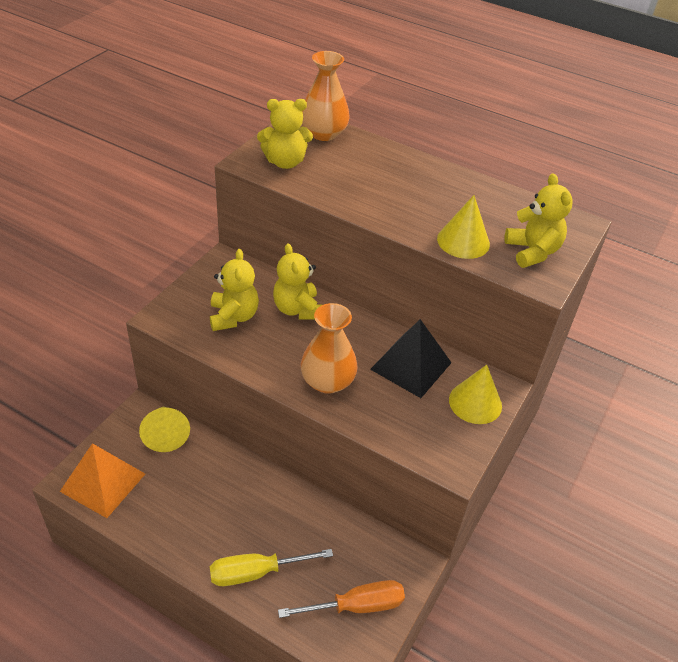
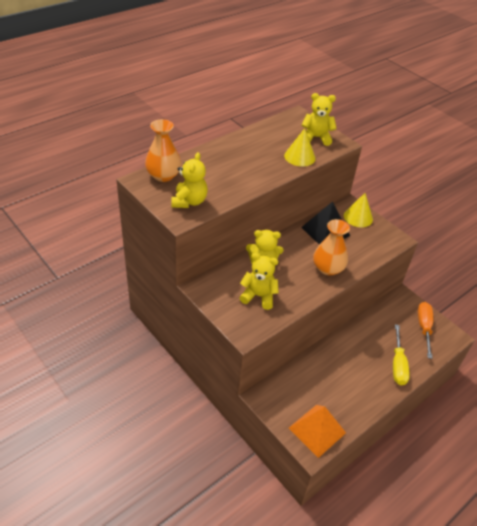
camera: 70 degrees left, 0 degrees up
(166, 434) = (286, 387): yellow cone -> none

